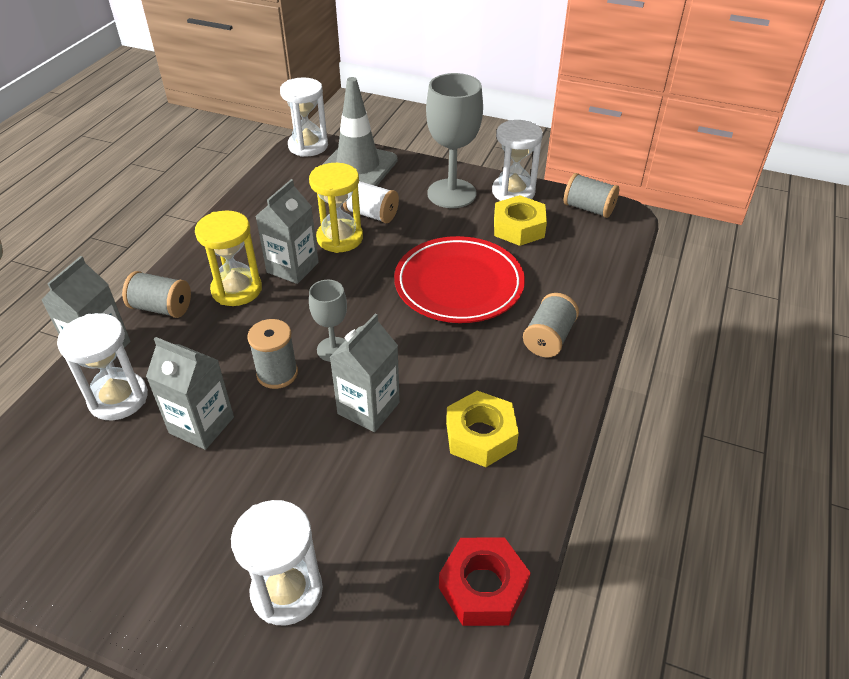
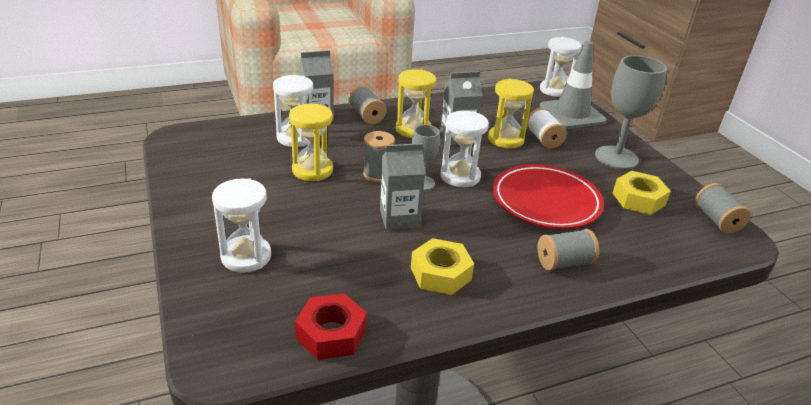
camera: 45 degrees right, 10 degrees down
(201, 425) = (312, 170): grey carton -> yellow hourglass
(513, 192) = (666, 180): white hourglass -> white hourglass (460, 176)

